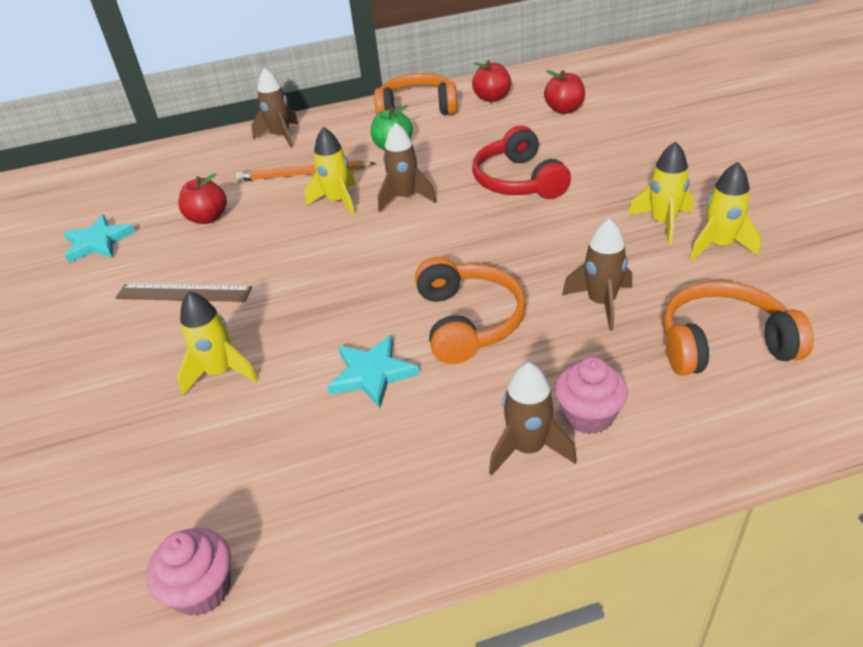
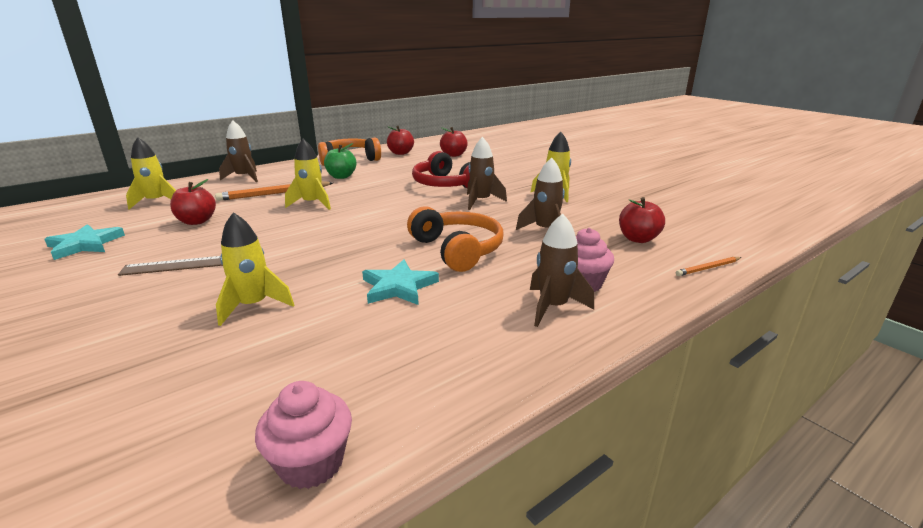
camera: 25 degrees left, 15 degrees down
(405, 198) = (366, 198): brown rocket -> brown rocket (481, 201)
(719, 246) = (597, 200): yellow rocket -> yellow rocket (156, 202)
(723, 344) = (638, 239): orange headphones -> red apple
(785, 424) = (708, 268): none -> orange pencil

